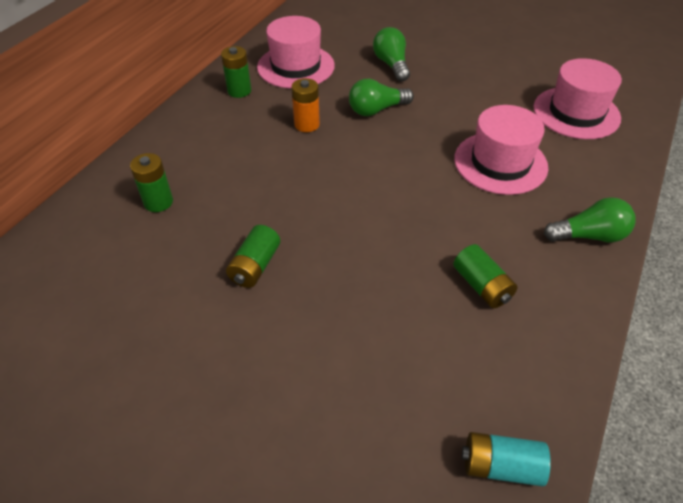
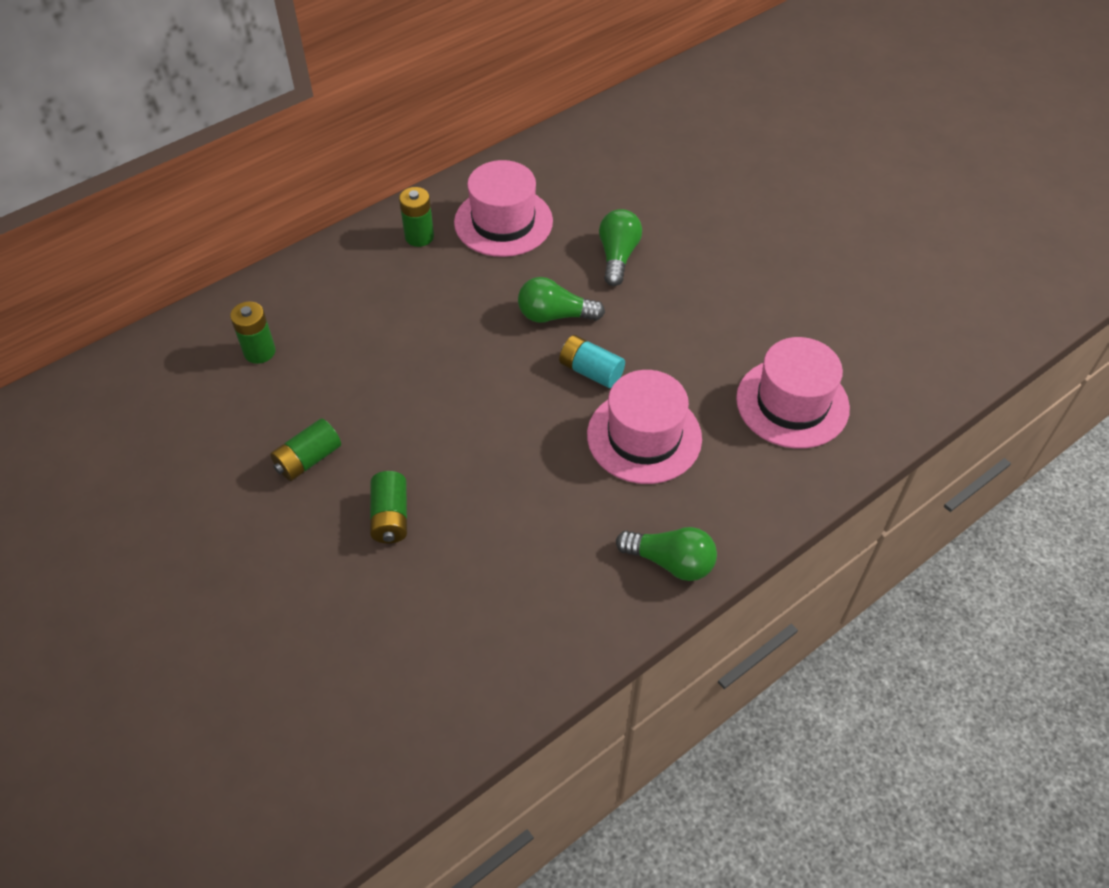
camera: 25 degrees right, 5 degrees up
(307, 124) = (464, 308): orange battery -> none
(482, 286) = (511, 570): green battery -> green battery (390, 517)
(501, 466) = (398, 742): turquoise battery -> turquoise battery (591, 371)

